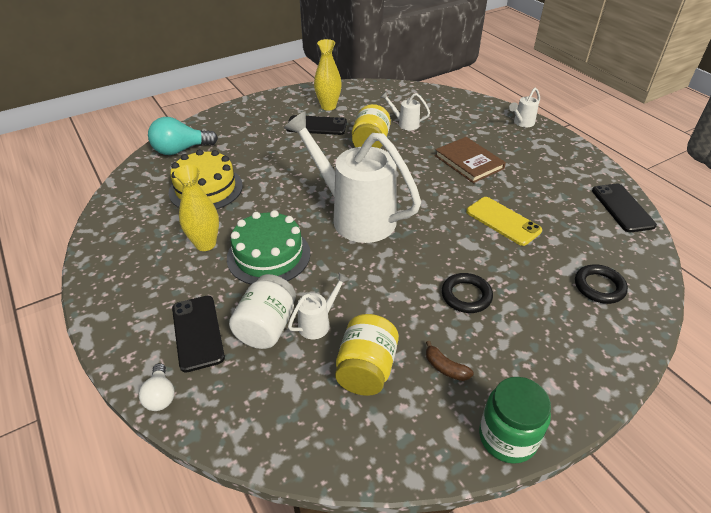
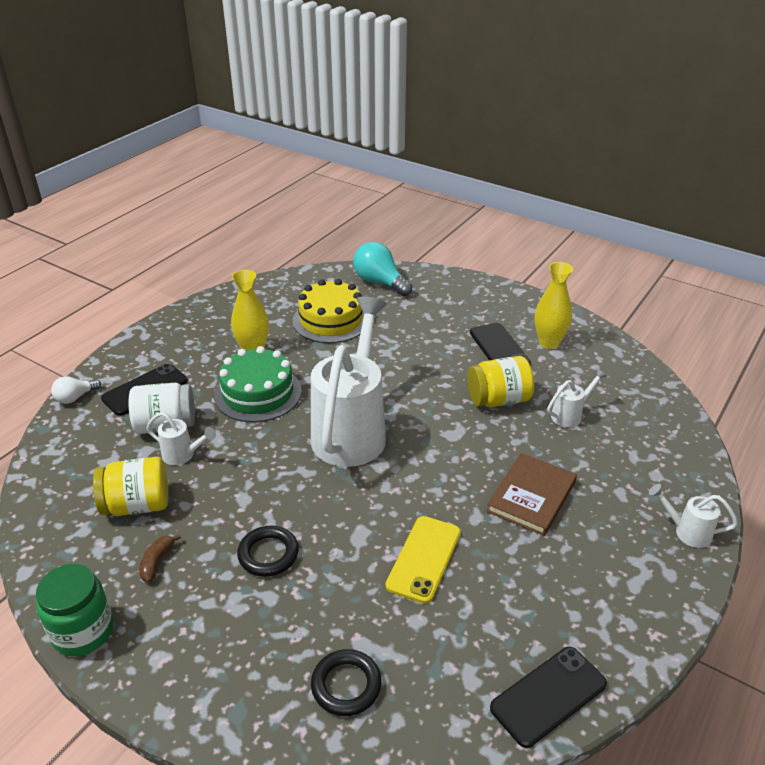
camera: 65 degrees right, 5 degrees down
(405, 124) = (570, 415): white watering can -> white watering can turned 60 degrees clockwise

